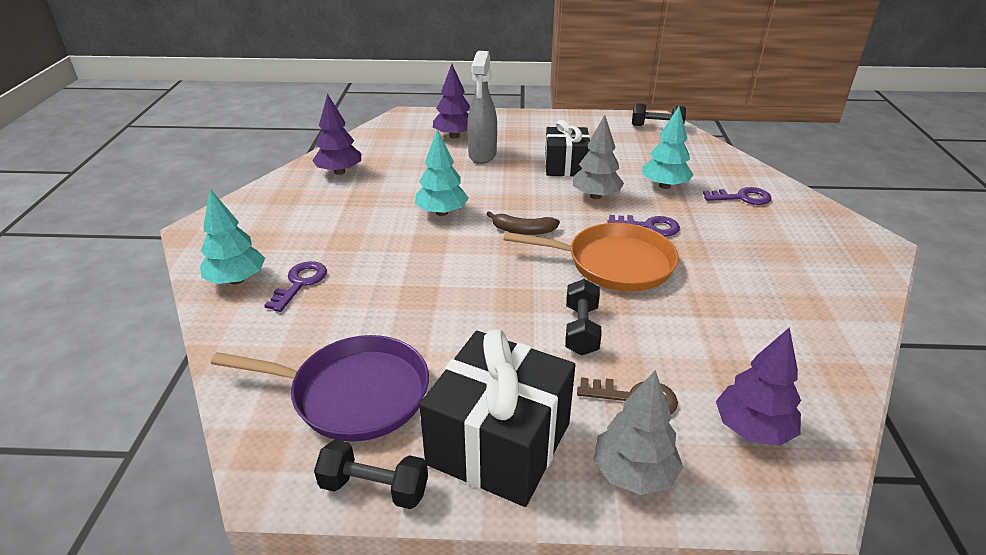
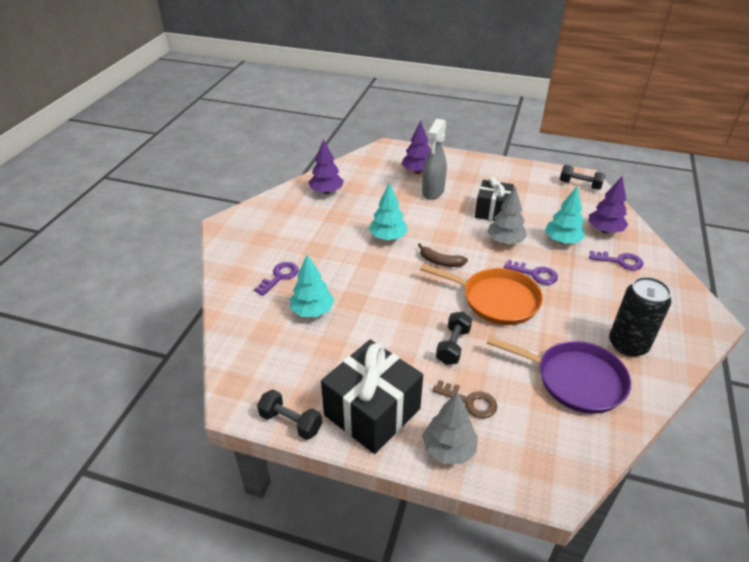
camera: 15 degrees right, 5 degrees up
(236, 280) = (241, 267): turquoise tree -> turquoise tree (312, 311)
(354, 394) = (294, 361): purple pan -> purple pan (575, 380)
(752, 429) = (540, 439): purple tree -> purple tree (604, 230)
(801, 288) = (628, 344): none -> black can

